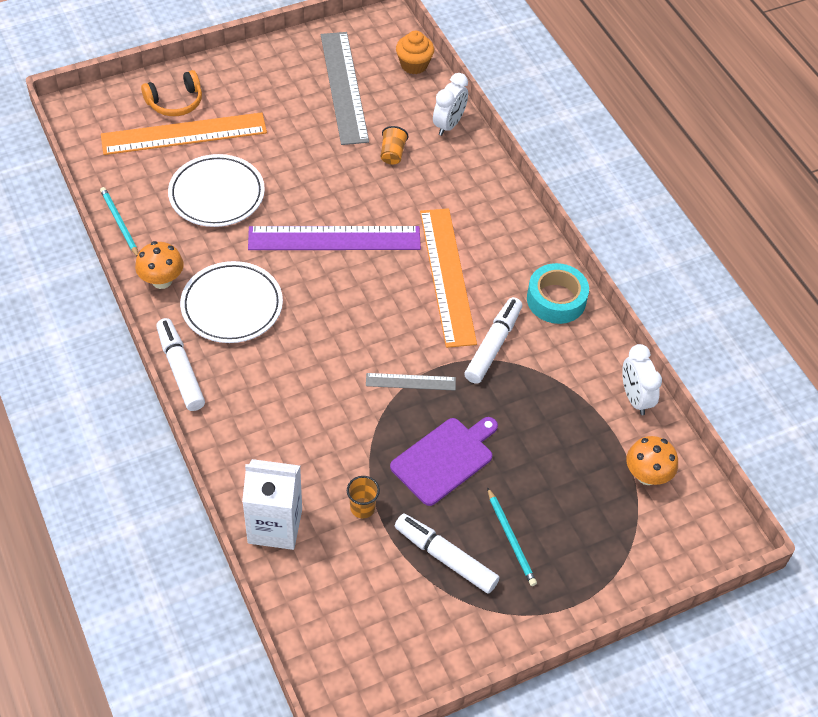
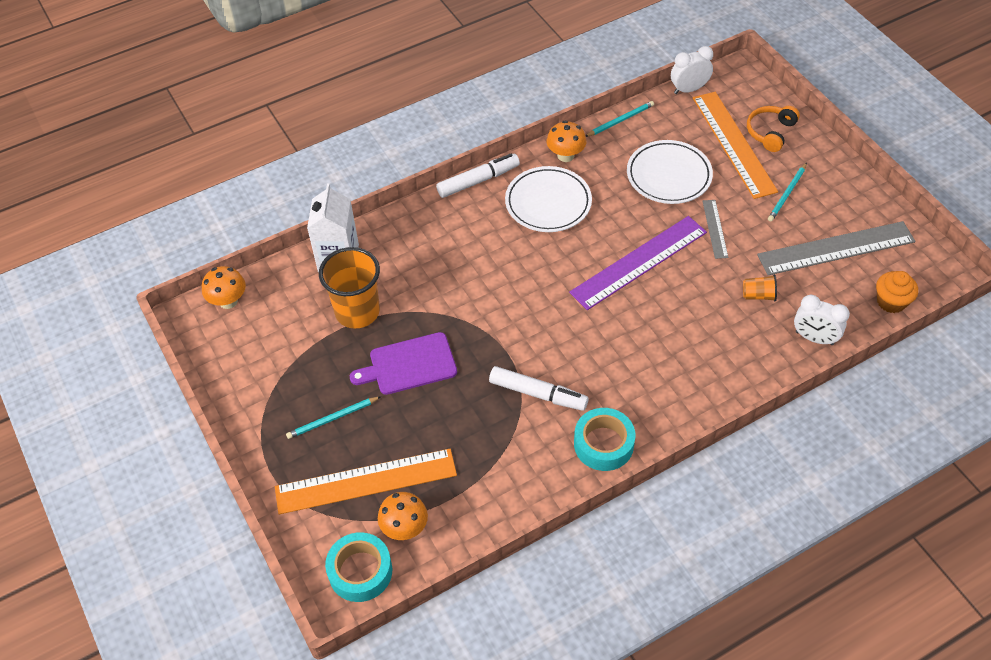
camera: 90 degrees right, 0 degrees up
(175, 102) = (770, 132): orange headphones -> orange headphones turned 60 degrees clockwise
(266, 107) = (787, 194): none -> turquoise pencil
(324, 655) = (228, 301): none -> orange mushroom
(334, 238) = (639, 262): purple ruler -> purple ruler turned 60 degrees clockwise
(362, 508) = (357, 312): orange cup -> orange cup, size x2.18
(410, 381) = (487, 333): grey ruler -> grey ruler (715, 229)
(444, 459) = (409, 365): purple cutting board -> purple cutting board turned 120 degrees clockwise
(445, 558) = (313, 372): white marker -> none
(447, 276) = (613, 351): orange ruler -> orange ruler (366, 481)
(635, 398) = (492, 517): white clock -> white clock (689, 89)
(695, 518) = (360, 571): none -> turquoise tape

